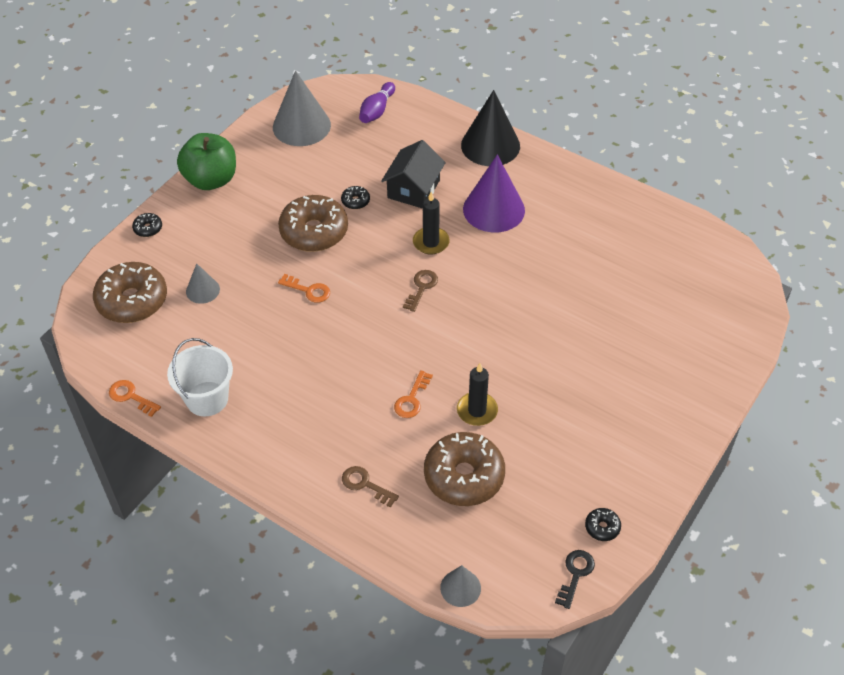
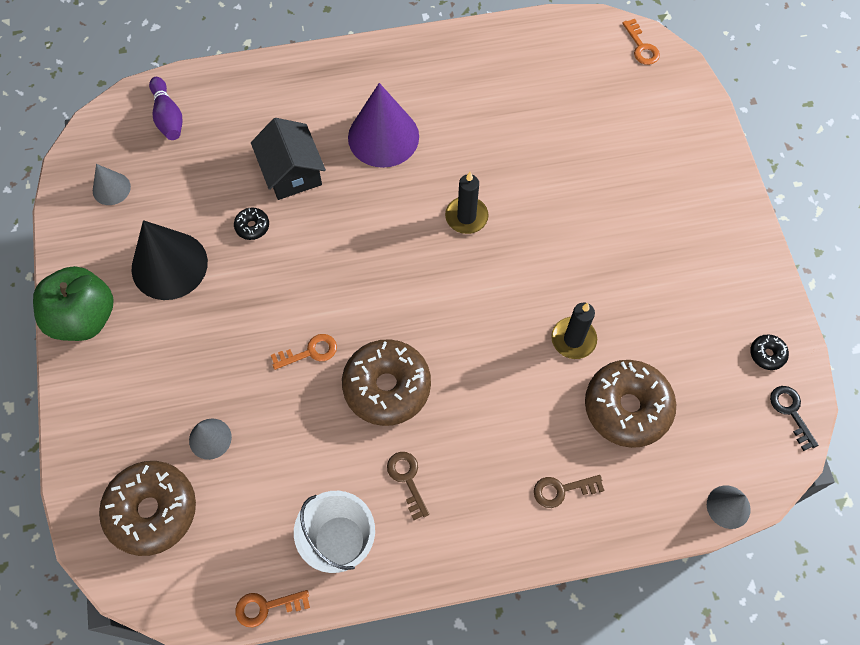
camera: 45 degrees left, 15 degrees up
(148, 228) = (78, 422): black donut -> none
(301, 126) = (111, 188): grey cone -> grey cone, size x0.52
(314, 232) = (248, 289): brown donut -> brown donut (387, 387)
(412, 399) = (512, 376): orange key -> orange key (641, 47)
(421, 287) = (405, 264): brown key -> brown key (407, 479)
(431, 242) = (365, 213): black candle -> black candle (466, 217)
(490, 145) = (312, 75): black cone -> black cone (169, 265)

